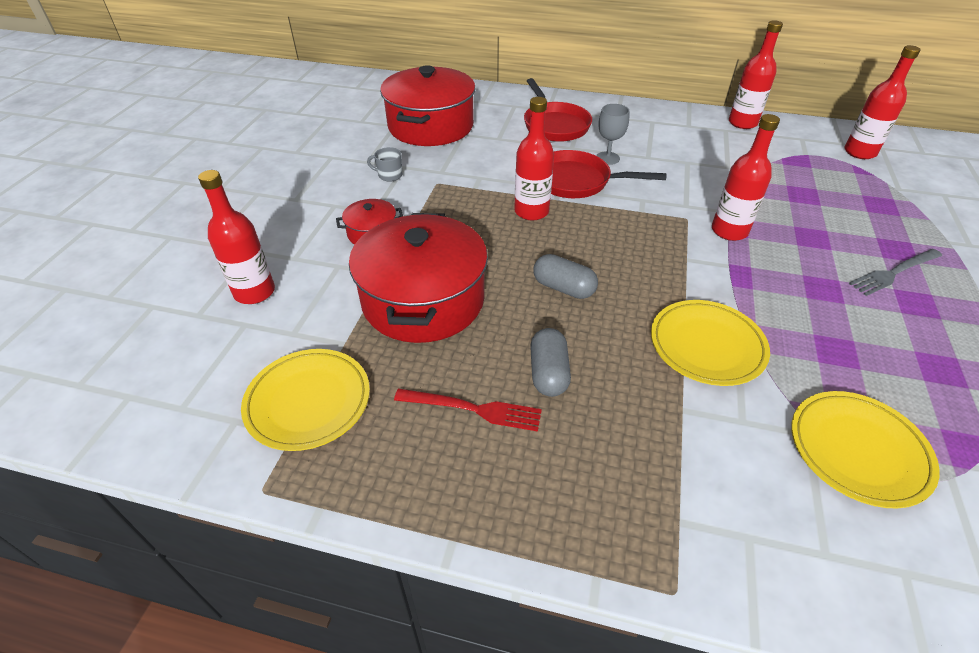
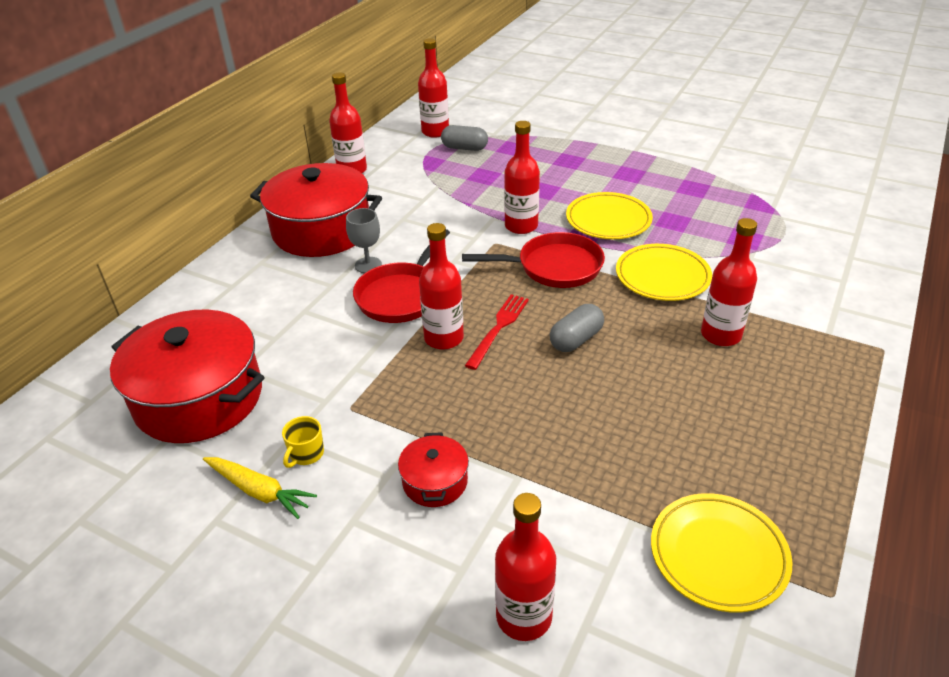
camera: 75 degrees left, 5 degrees down
(355, 166) = (259, 491): none -> yellow carrot
(389, 175) = (306, 454): grey mug -> yellow mug
(423, 300) = (573, 445): red pot -> red pot (321, 230)
(473, 409) = (728, 426): red fork -> red fork (498, 328)
(548, 373) = (686, 370): grey capsule -> grey capsule (464, 148)
(554, 125) = (273, 288): red pan -> red pan (554, 267)
(622, 402) = (721, 335): none -> red bottle
(858, 451) = (763, 243): yellow plate -> yellow plate (608, 220)
(893, 272) = (595, 171): grey fork -> none

